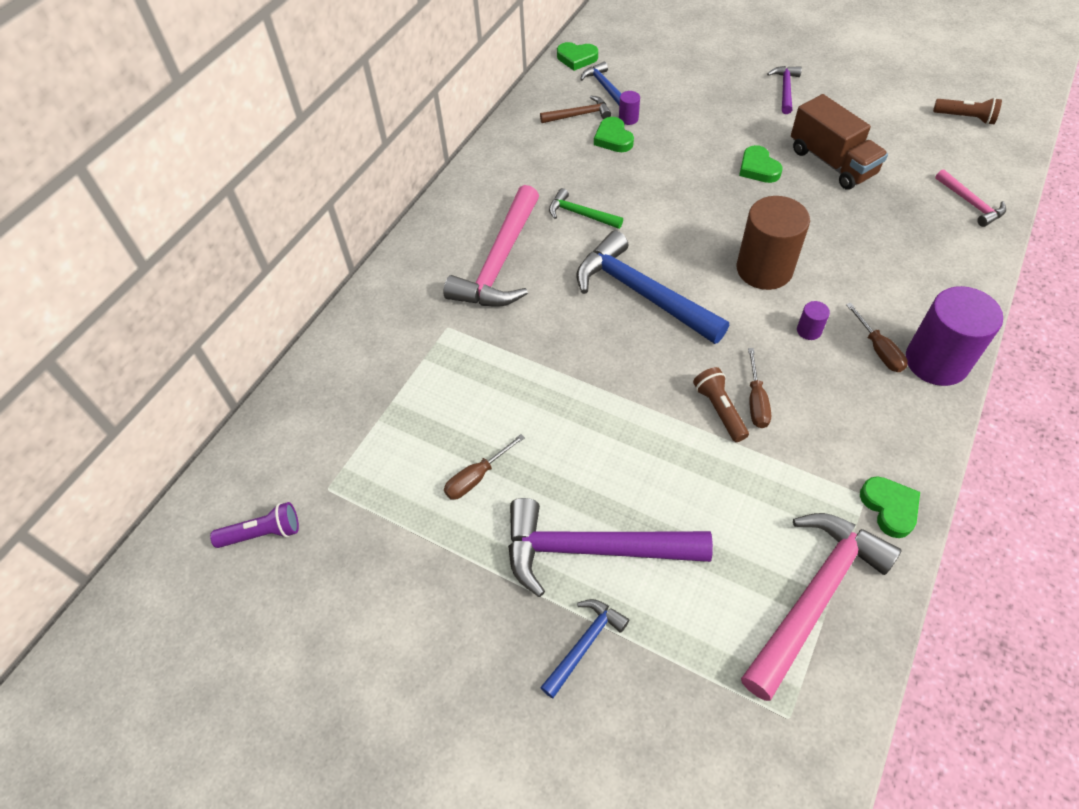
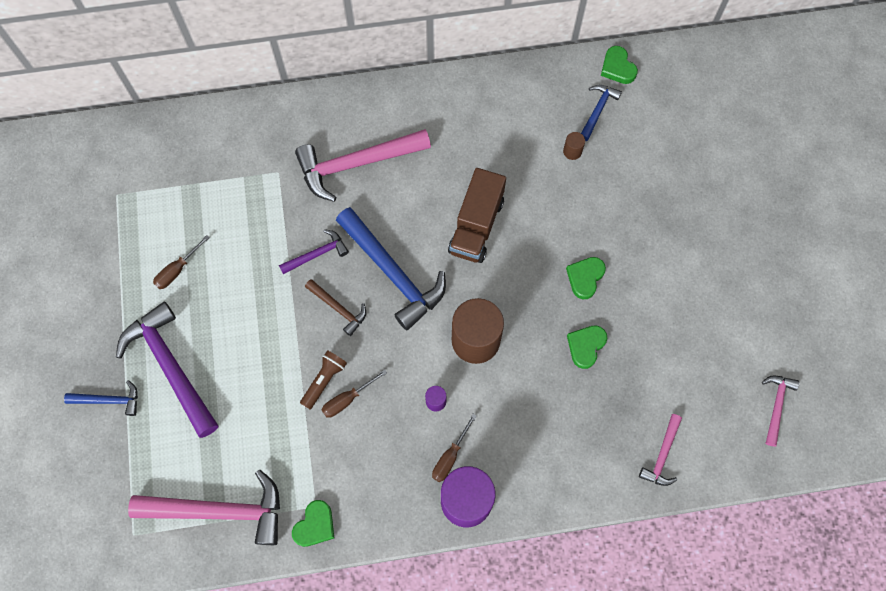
camera: 50 degrees right, 15 degrees up
(263, 533) = (67, 184): purple flashlight -> none
(477, 477) = (177, 270): brown screwdriver -> brown screwdriver turned 60 degrees counterclockwise
(579, 115) = (549, 114): brown hammer -> brown hammer (338, 308)
(580, 214) = (441, 185): green hammer -> none
(613, 138) = (540, 155): green heart -> green heart (586, 346)
(628, 118) = (572, 151): purple cylinder -> brown cylinder
(642, 294) = (393, 273): blue hammer -> blue hammer turned 135 degrees clockwise
(785, 89) = (702, 246): purple hammer -> purple hammer (317, 254)
(831, 162) = (634, 328): brown truck -> brown truck (476, 226)
(965, 118) = (776, 406): brown flashlight -> pink hammer

